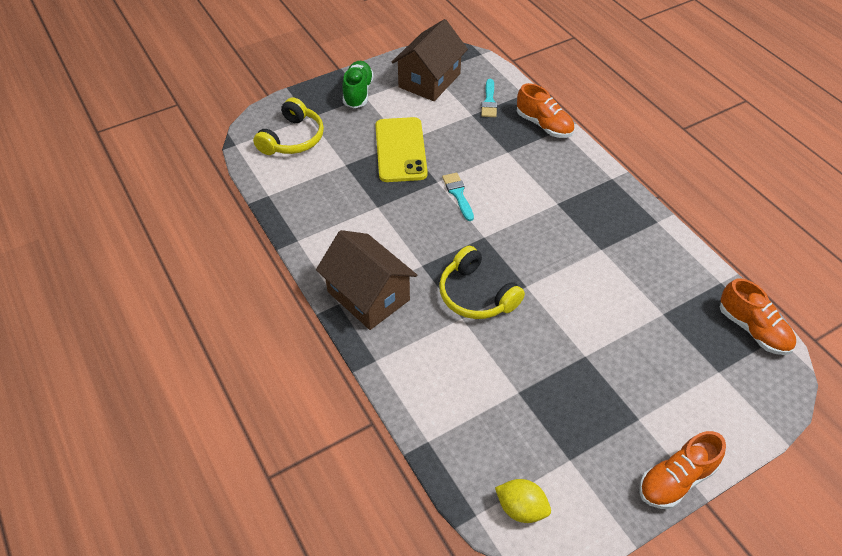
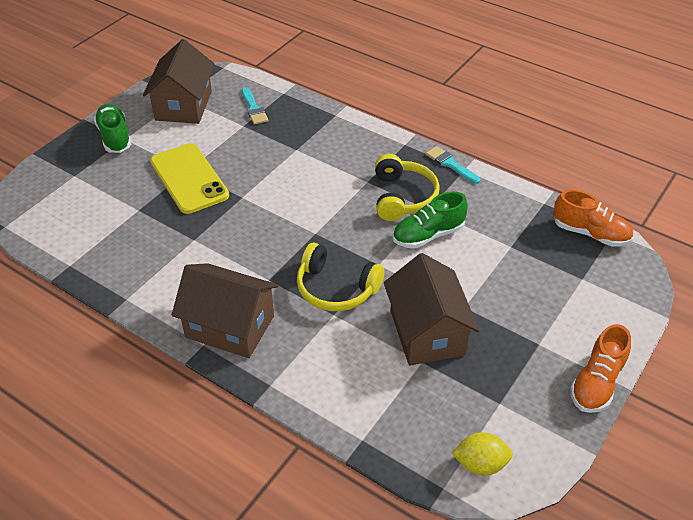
camera: 25 degrees left, 5 degrees down
(292, 138) = (67, 201): yellow headphones -> yellow headphones (402, 197)
(458, 194) = (269, 202): turquoise brush -> turquoise brush (450, 164)
(537, 367) = (427, 332): none -> brown house
(544, 125) = (318, 115): orange shoe -> none
(587, 274) = (428, 235): none -> green shoe

